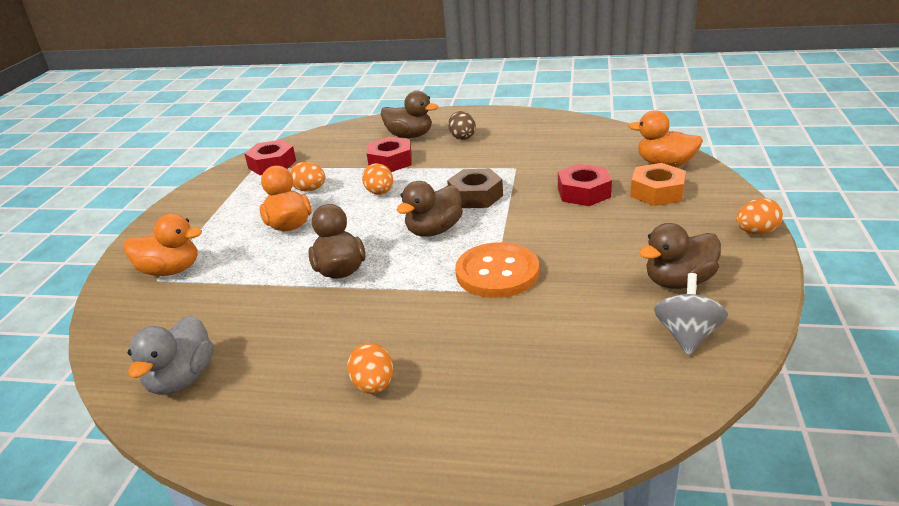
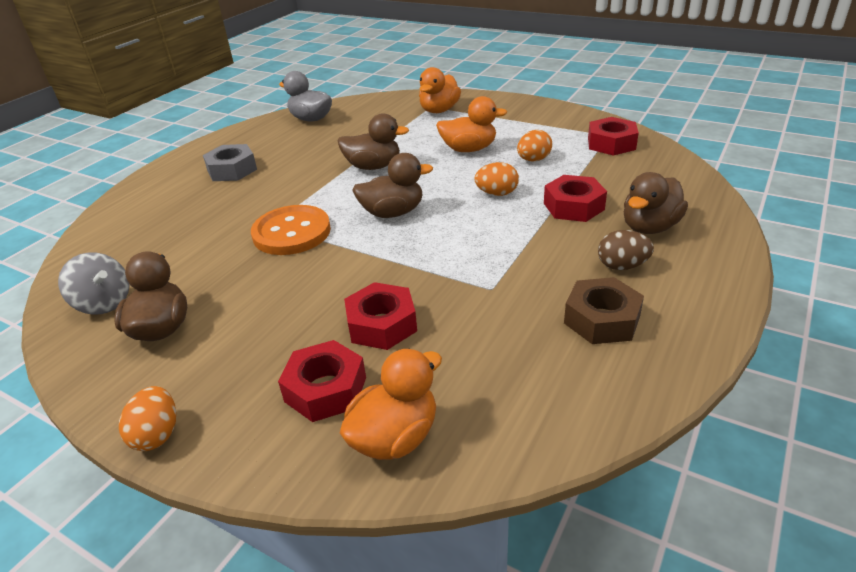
camera: 110 degrees right, 5 degrees up
(373, 385) = (232, 170): orange egg -> grey nut
(434, 230) = (393, 213): brown duck -> brown duck turned 105 degrees clockwise
(475, 196) = (441, 246): brown nut -> brown nut (601, 319)
(657, 192) = (325, 389): orange nut -> red nut

